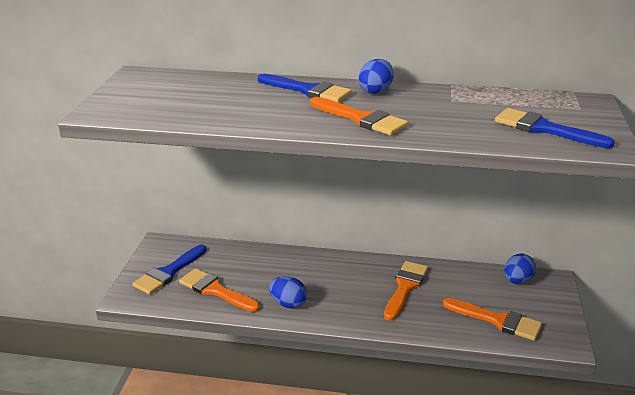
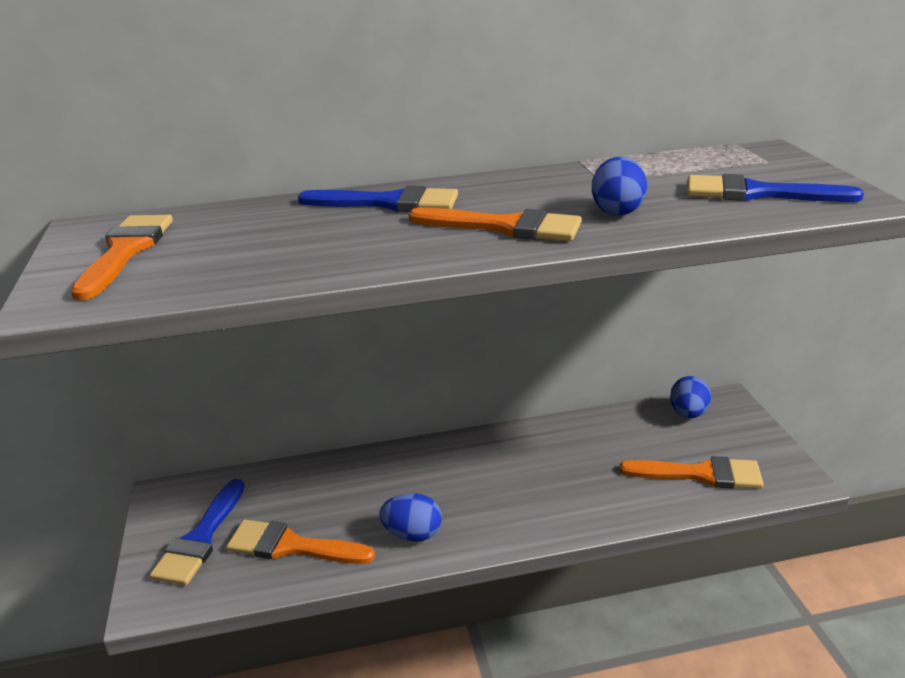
camera: 20 degrees left, 0 degrees up
(376, 91) = (488, 187): blue egg -> blue egg (617, 211)
(405, 287) = (558, 462): orange brush -> orange brush (125, 251)

